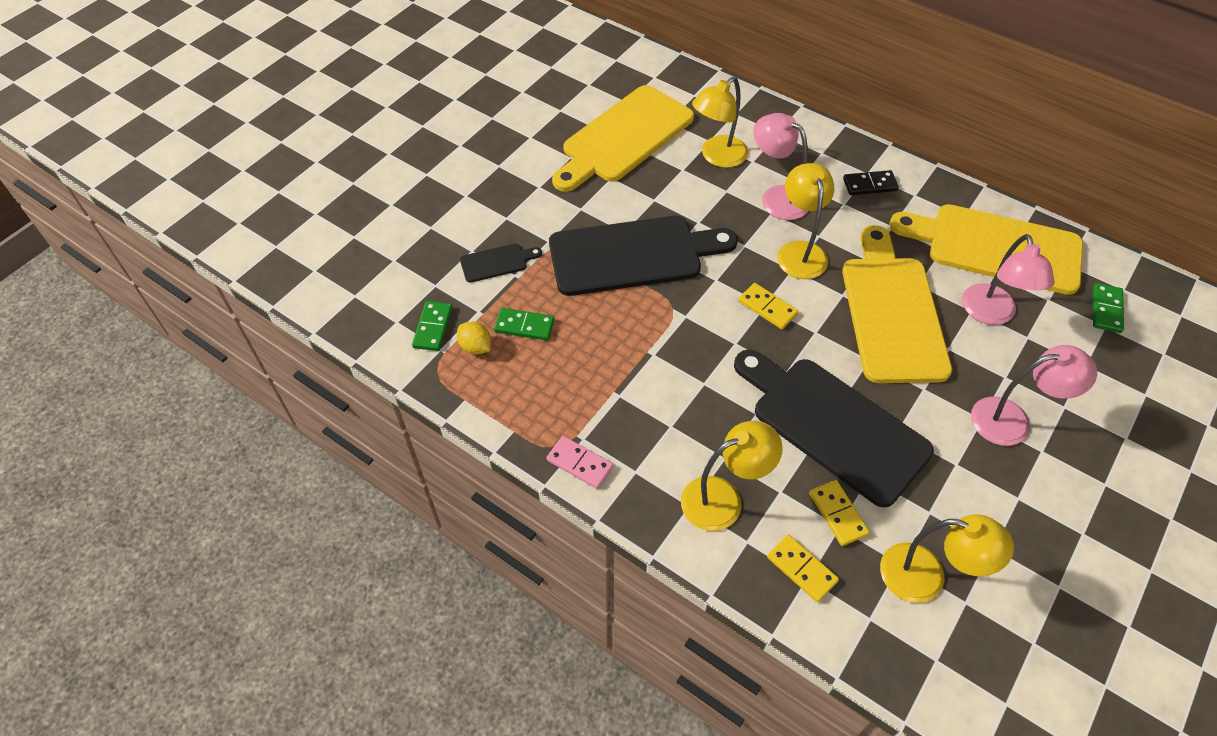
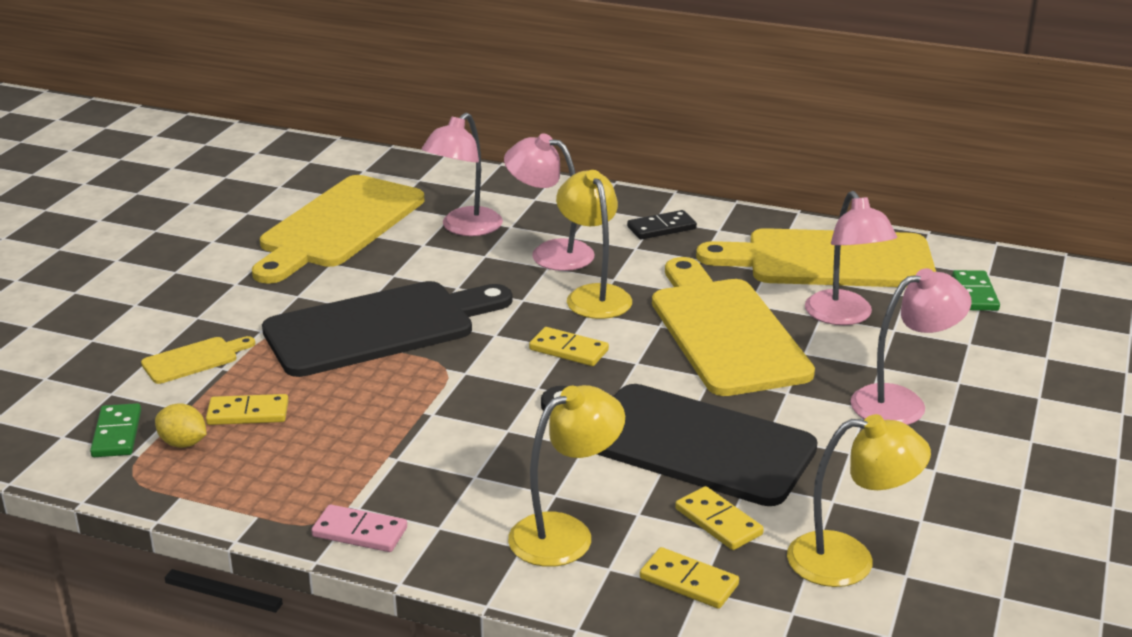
camera: 15 degrees left, 25 degrees down
(497, 262) = (194, 360): black cutting board -> yellow cutting board
(524, 326) = (248, 413): green domino -> yellow domino
(717, 157) = (464, 228): yellow lamp -> pink lamp

